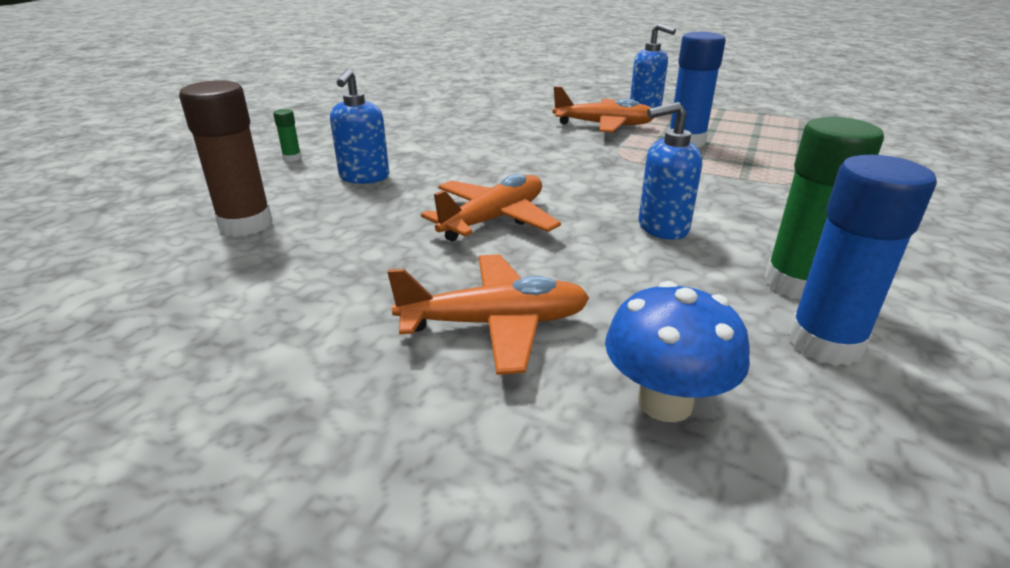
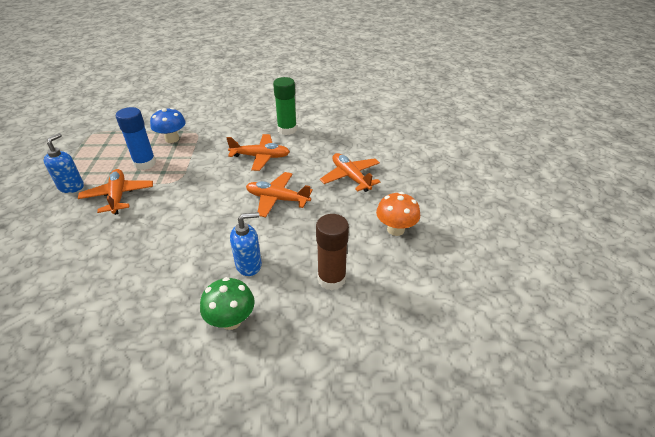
camera: 115 degrees left, 10 degrees up
(243, 325) = (395, 229): none -> orange mushroom
(292, 158) = (231, 320): green glue stick -> green mushroom
(662, 228) = (260, 157): blue soap dispenser -> orange plane
(665, 402) = (360, 144): blue mushroom -> blue mushroom (172, 139)
(825, 343) = (317, 125): blue glue stick -> none

